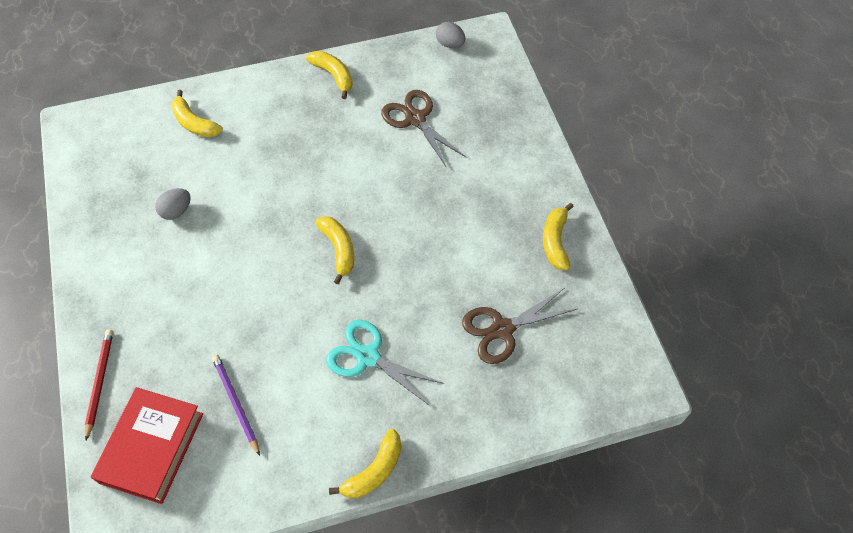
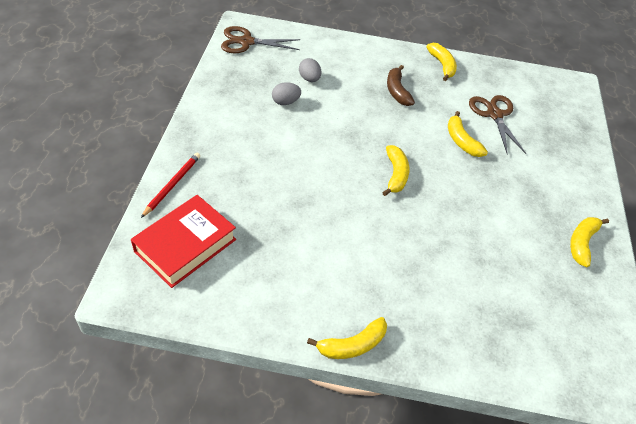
camera: 20 degrees right, 10 degrees down
(194, 123) = (325, 55): yellow banana -> yellow banana (461, 141)
(236, 403) = (264, 244): purple pencil -> none
(297, 136) = (397, 91): none -> brown banana
(368, 357) = (385, 258): turquoise scissors -> none
(450, 44) = (542, 78): grey egg -> grey egg (309, 79)
(502, 329) = (509, 288): brown scissors -> brown scissors (246, 42)

